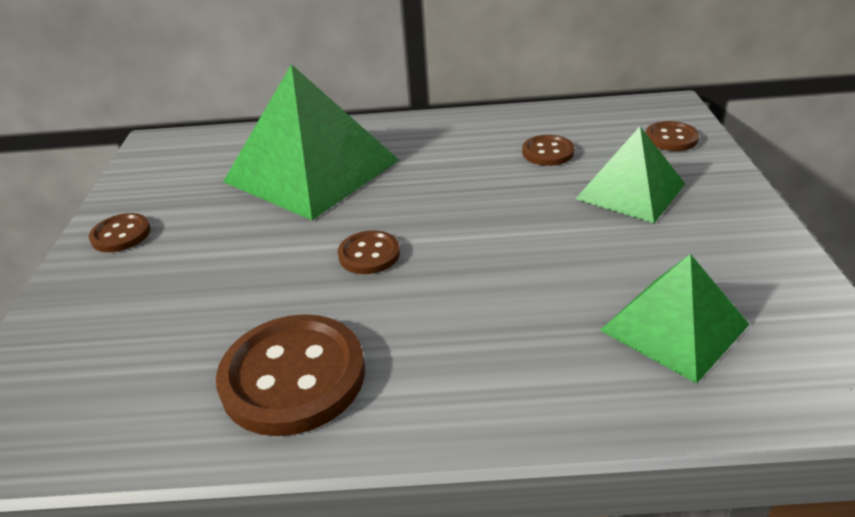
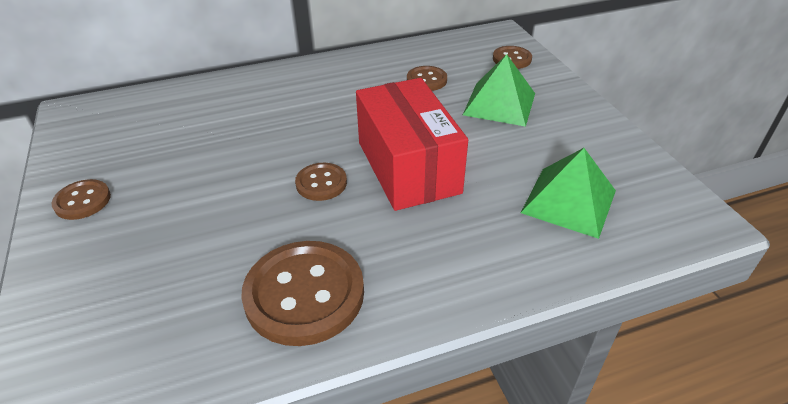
camera: 20 degrees left, 5 degrees up
(311, 171) = (238, 119): green pyramid -> none
(479, 251) = (408, 167): none -> red box

